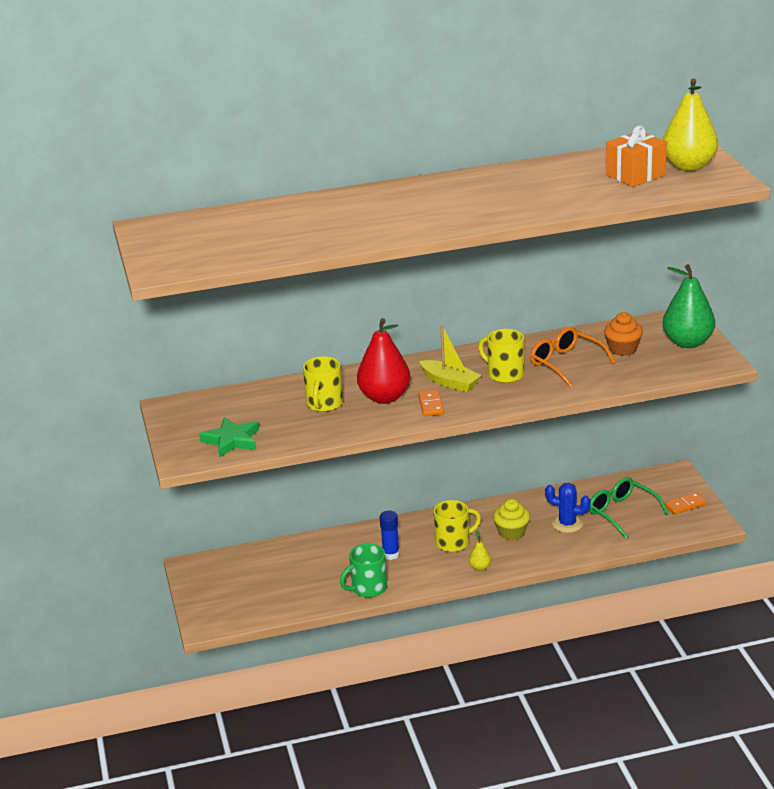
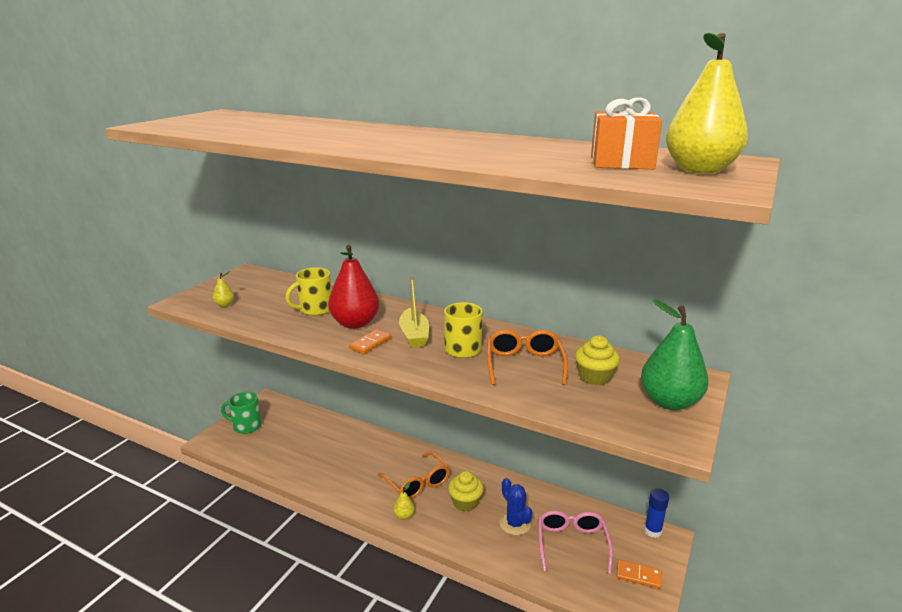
camera: 40 degrees right, 5 degrees down
(231, 440) = (225, 304): green star -> yellow pear
(368, 588) = (318, 480): green mug -> green mug (246, 426)
(391, 555) = (368, 465): blue glue stick -> blue glue stick (652, 531)
(453, 542) = (417, 483): yellow mug -> orange glasses
(622, 513) = (572, 544): green glasses -> pink glasses
(623, 349) = (594, 377): orange cupcake -> yellow cupcake

